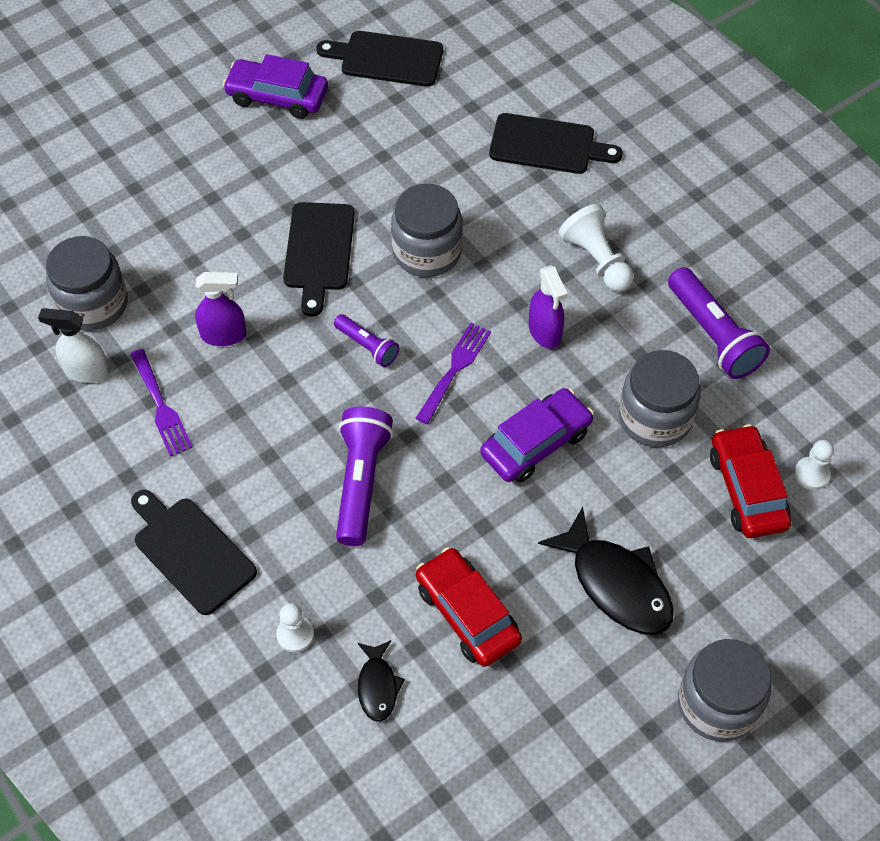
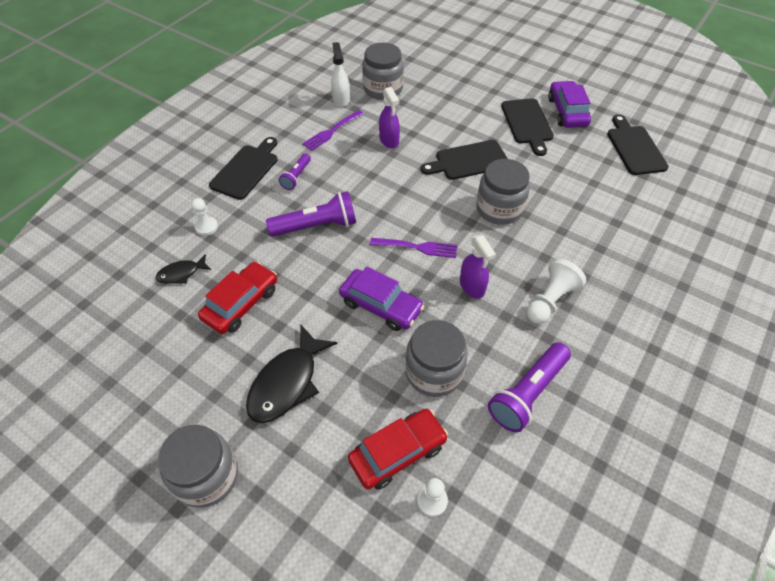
camera: 70 degrees right, 5 degrees down
(367, 346) = (413, 201): purple flashlight -> purple flashlight (296, 177)
(545, 332) = (472, 287): purple spray bottle -> purple spray bottle turned 75 degrees counterclockwise
(547, 145) = (629, 246): black cutting board -> black cutting board (527, 123)

